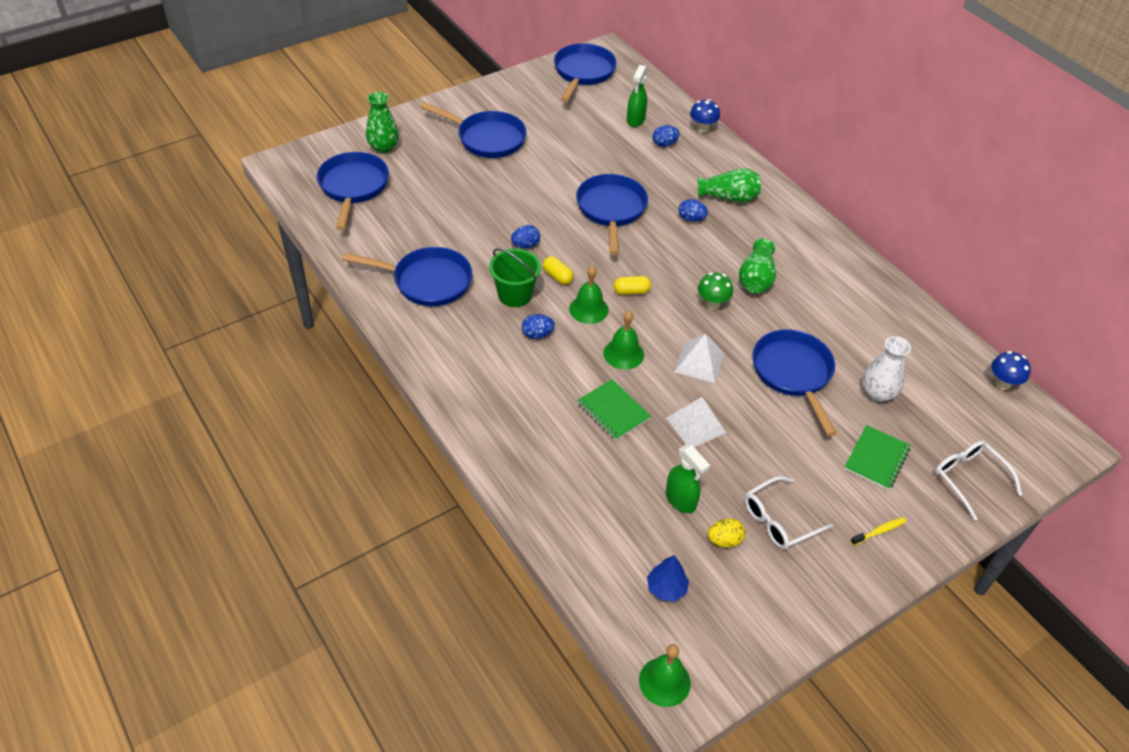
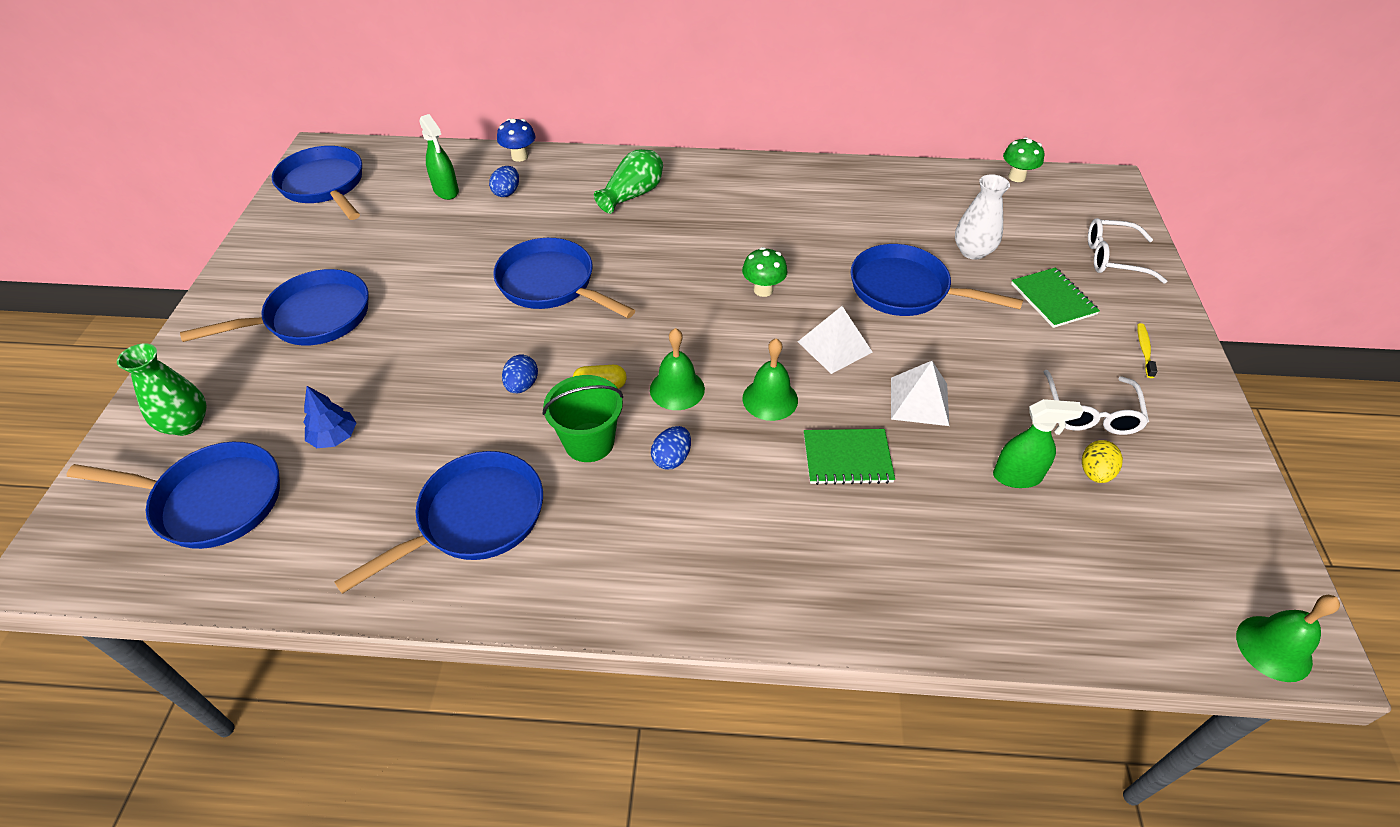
camera: 50 degrees left, 0 degrees up
(353, 187) = (212, 501): blue pan -> blue pan turned 150 degrees clockwise
(631, 291) = (685, 339): yellow capsule -> none
(666, 588) = (1137, 564): blue tree -> blue tree (334, 437)
(691, 219) = (632, 236): blue egg -> none
(756, 279) = (759, 241): green vase -> none
(1002, 383) = (1016, 177): blue mushroom -> green mushroom

